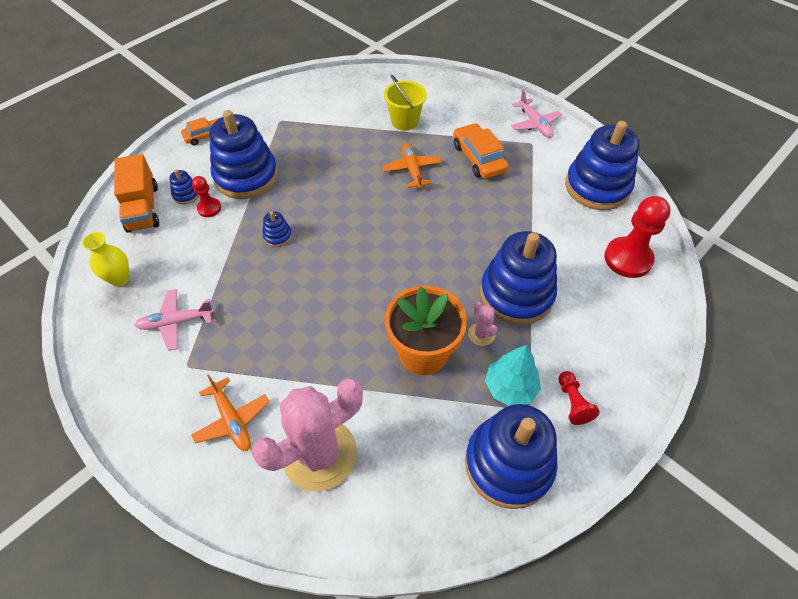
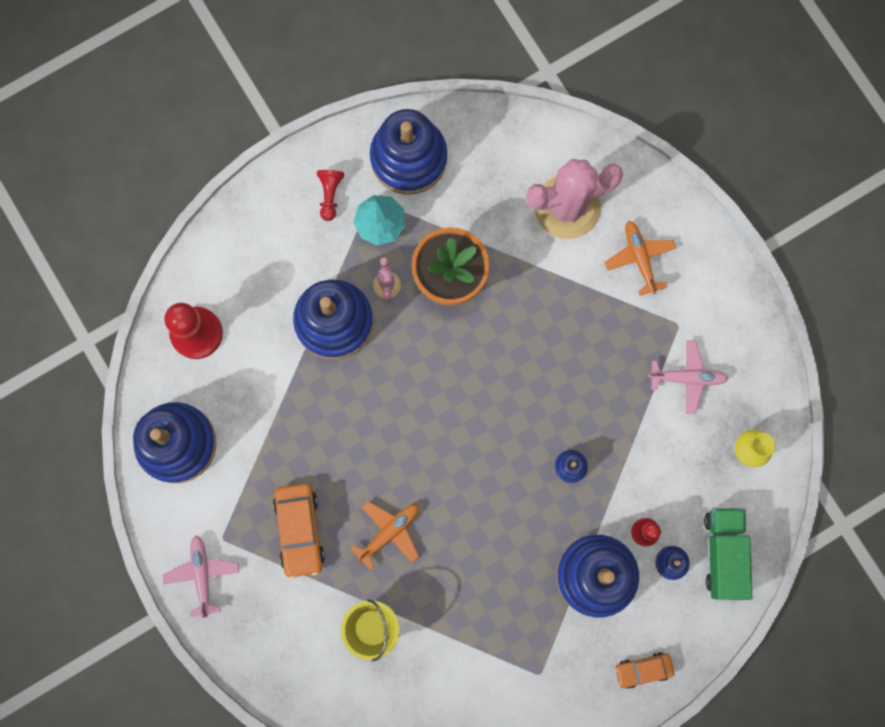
camera: 165 degrees left, 25 degrees up
(143, 208) = (723, 553): orange truck -> green truck
(412, 169) = (389, 532): orange plane -> orange plane turned 135 degrees counterclockwise

